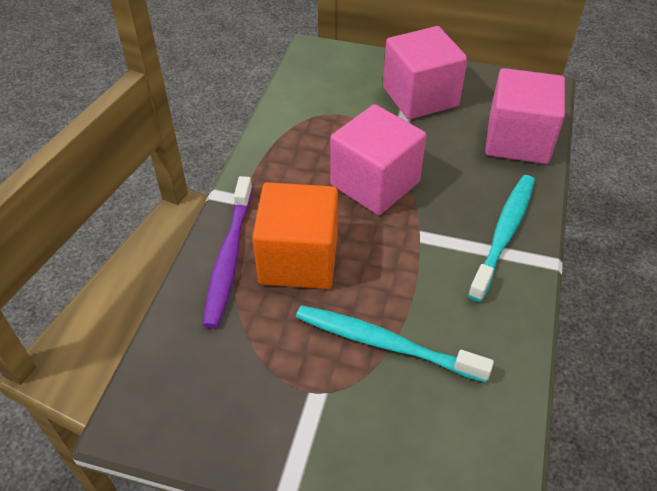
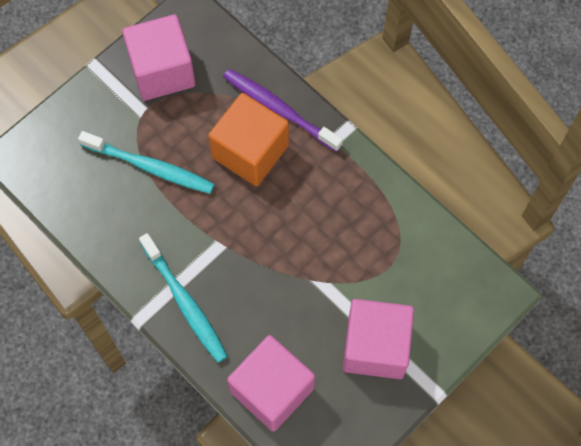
camera: 120 degrees right, 20 degrees up
(375, 183) = (291, 243): pink cube -> pink cube (162, 71)
(385, 344) = (150, 167): turquoise toothbrush -> turquoise toothbrush turned 60 degrees clockwise

